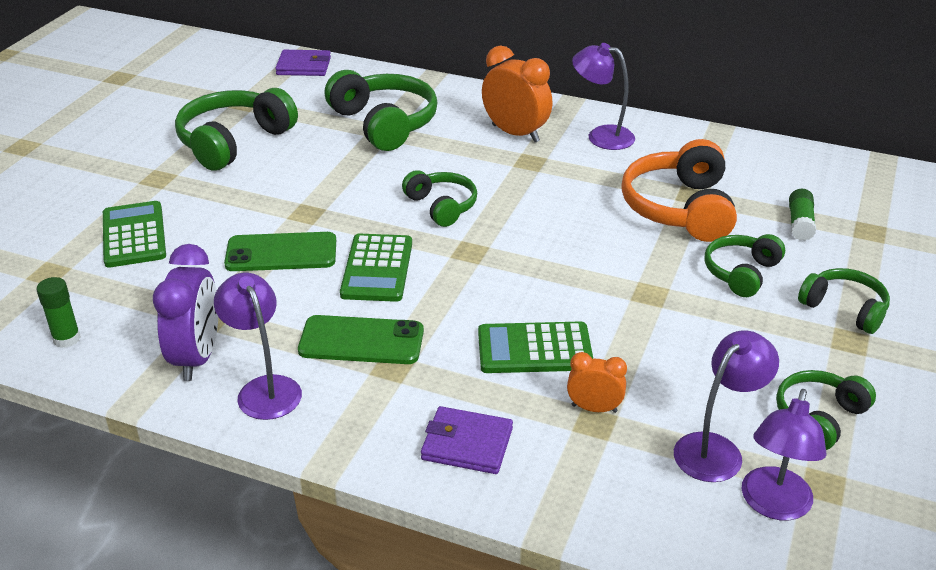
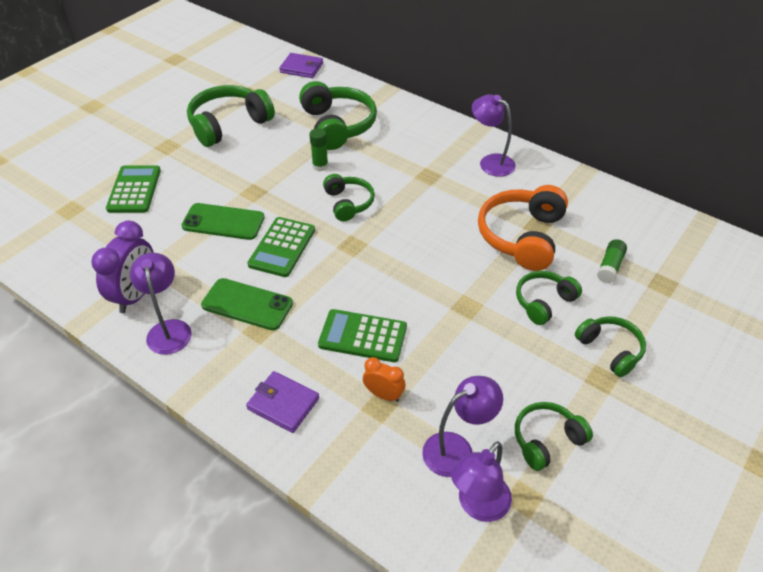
camera: 15 degrees right, 10 degrees up
(67, 339) = (61, 264): green glue stick -> green glue stick (320, 166)
(515, 133) = (428, 149): orange clock -> none

